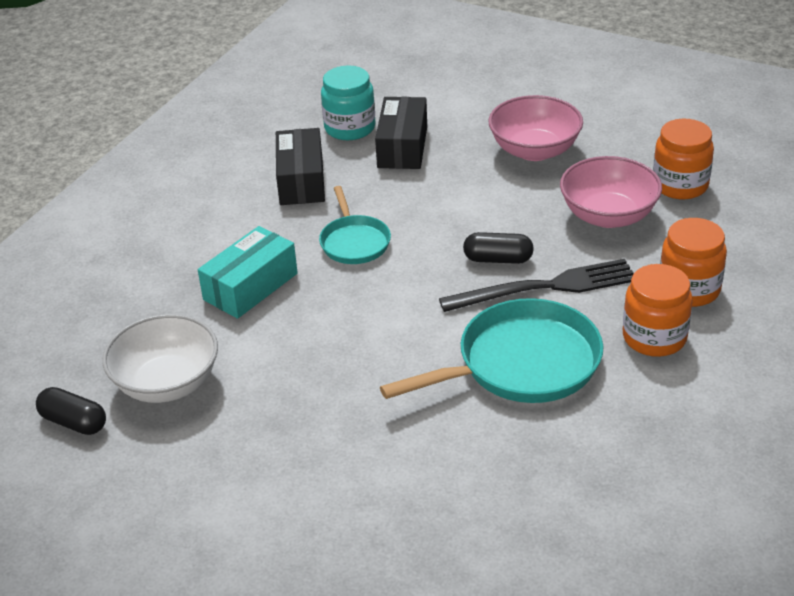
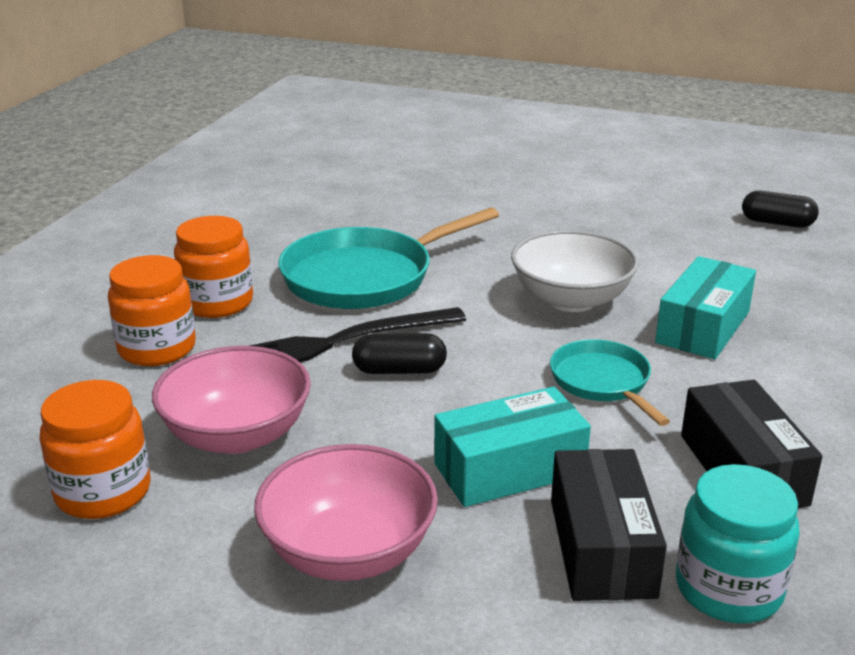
camera: 170 degrees right, 10 degrees down
(167, 383) = (718, 248): white bowl -> white bowl (571, 300)
(438, 187) = (509, 469): none -> turquoise box

